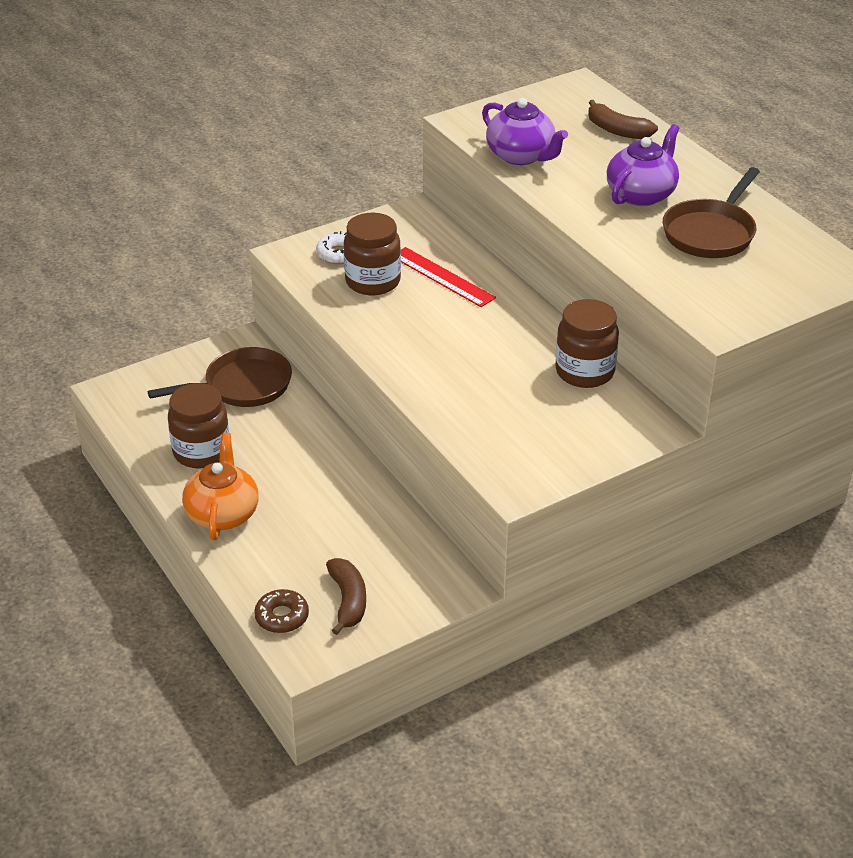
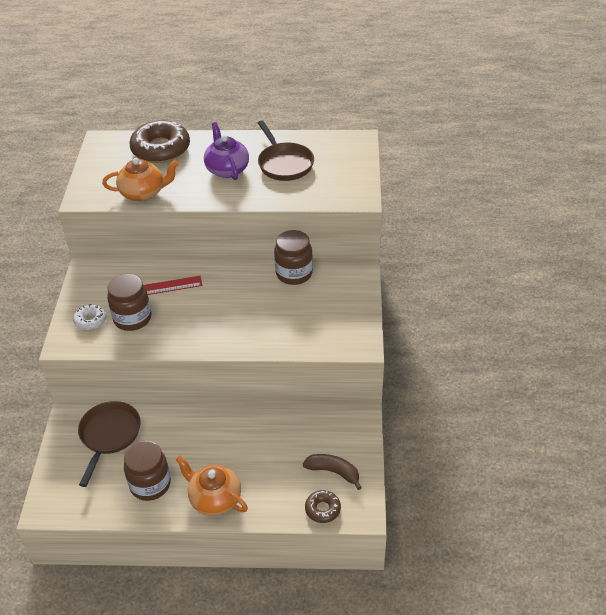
camera: 55 degrees left, 5 degrees up
(521, 156) = (143, 193): purple teapot -> orange teapot
(617, 130) = (161, 149): brown banana -> brown donut

